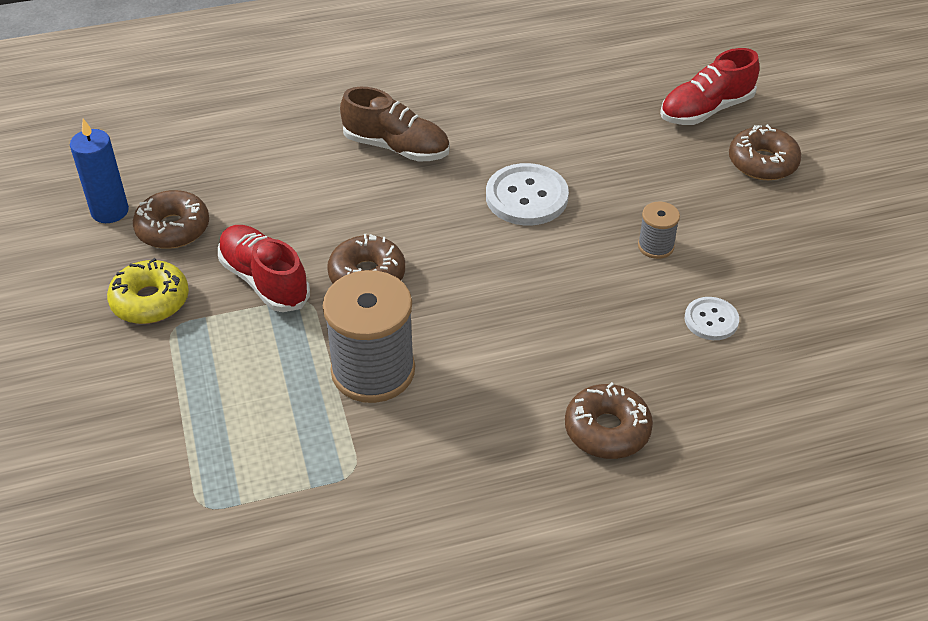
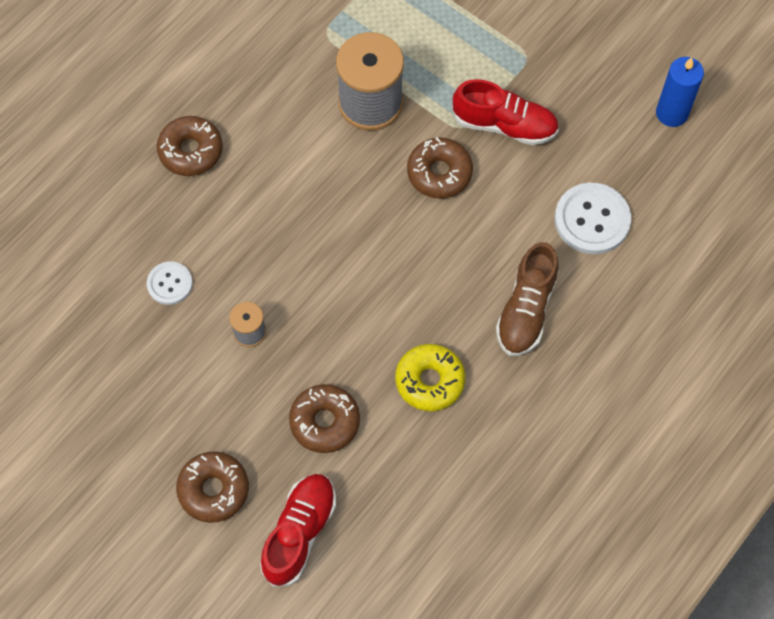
camera: 145 degrees right, 20 degrees up
(150, 301) = (562, 64): yellow donut -> yellow donut (430, 381)
(173, 228) = (611, 127): brown donut -> brown donut (325, 422)
(396, 147) = (526, 310): brown shoe -> brown shoe turned 60 degrees counterclockwise
(526, 197) = (382, 321): white button -> white button (592, 220)

